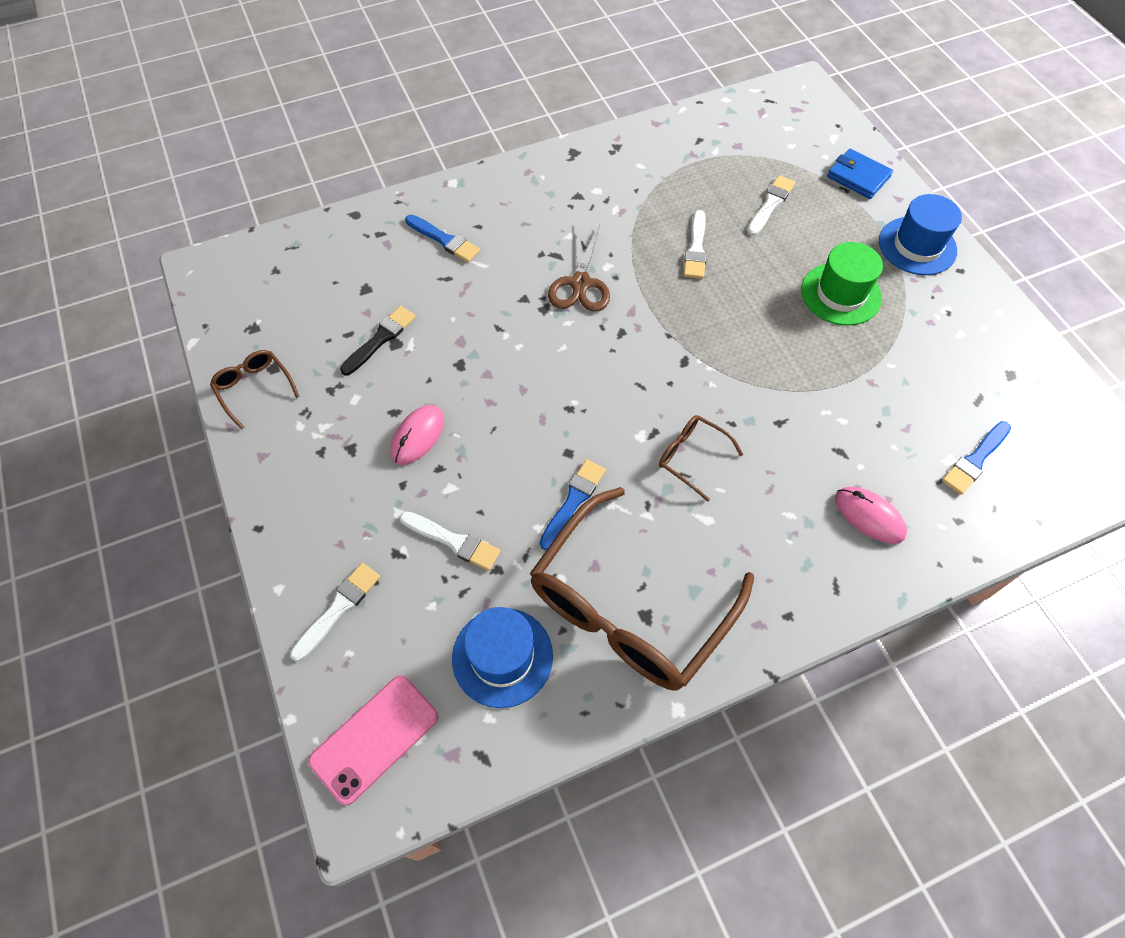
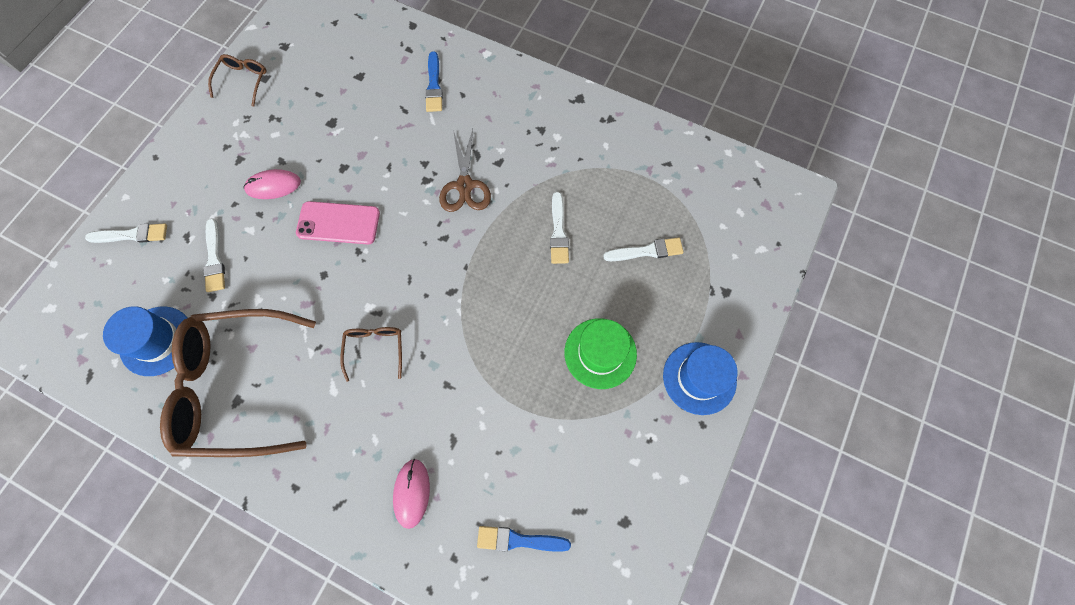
camera: 50 degrees right, 10 degrees up
(374, 738) = (67, 313): pink phone -> pink phone (338, 223)
(380, 339) = (328, 113): black brush -> none
(573, 501) = (289, 303): blue brush -> none
(580, 283) = (465, 185): brown scissors -> brown scissors turned 60 degrees counterclockwise
(696, 249) = (558, 232): white brush -> white brush turned 60 degrees counterclockwise
(858, 177) = (734, 292): blue wallet -> none

